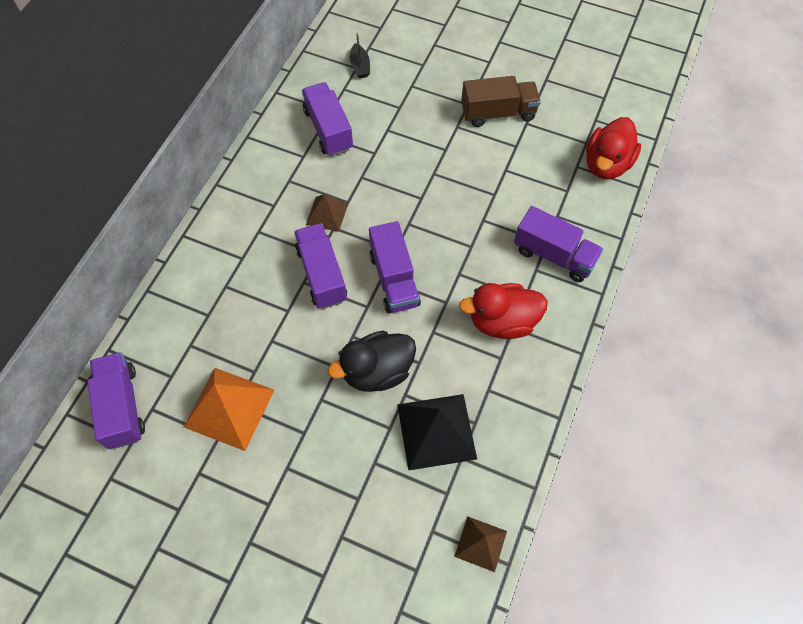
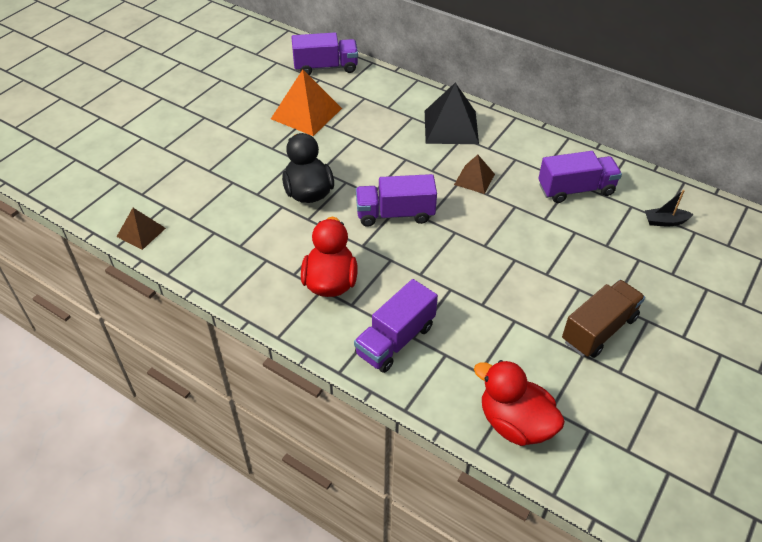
camera: 100 degrees right, 15 degrees down
(322, 274) = (410, 170): purple truck -> none
(436, 431) = (242, 220): black pyramid -> black pyramid (451, 127)
(498, 113) = (599, 329): brown truck -> brown truck turned 135 degrees counterclockwise

